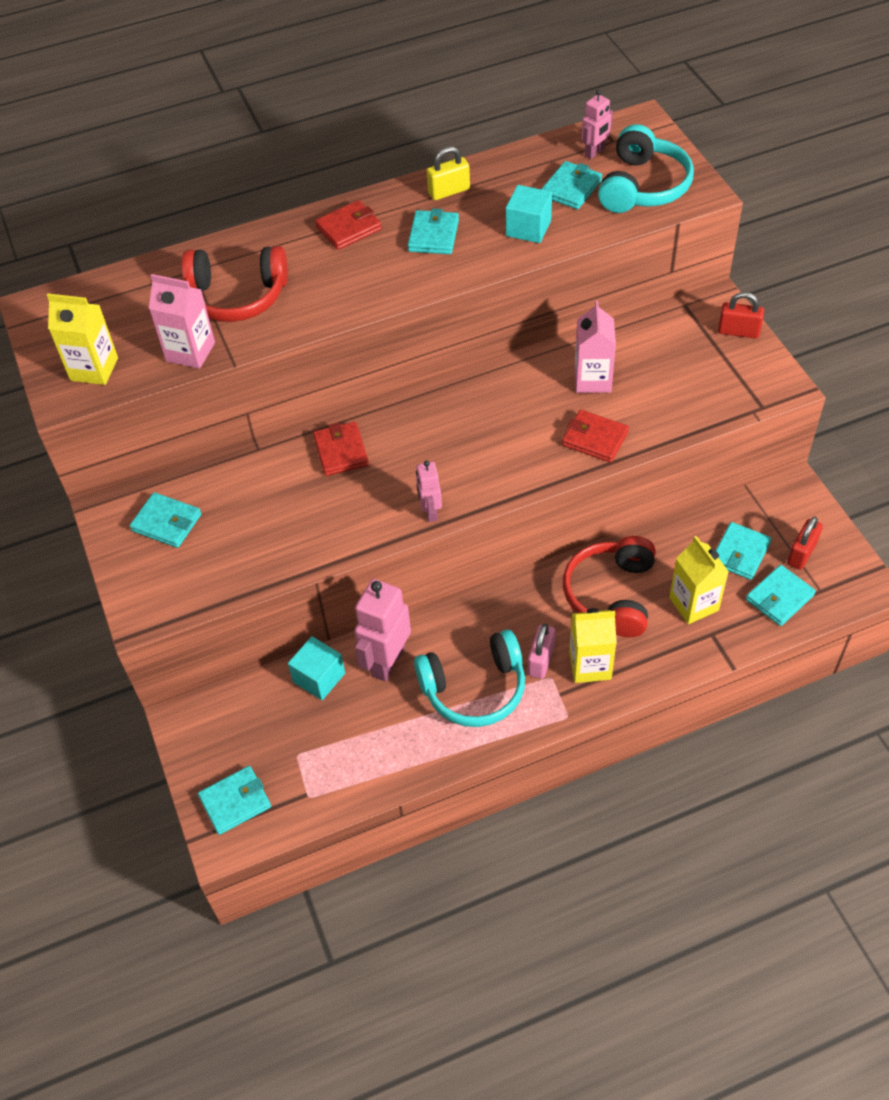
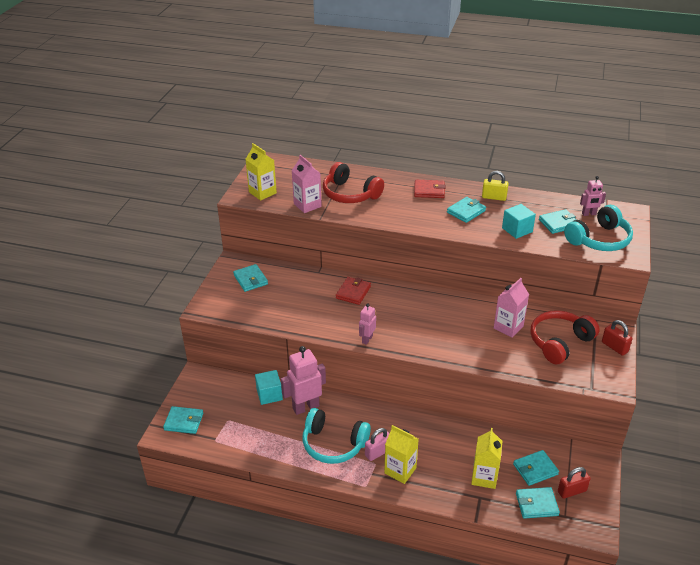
camera: 35 degrees right, 15 degrees down
(594, 438) = (481, 353): red wallet -> none
(611, 594) = (444, 446): red headphones -> red headphones (559, 342)

